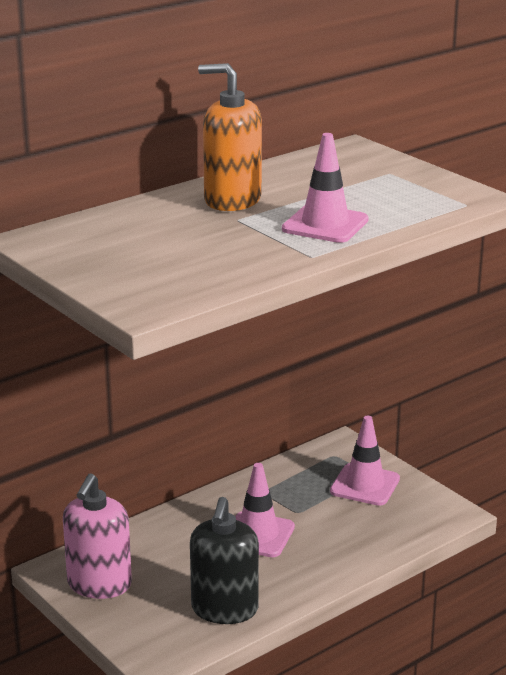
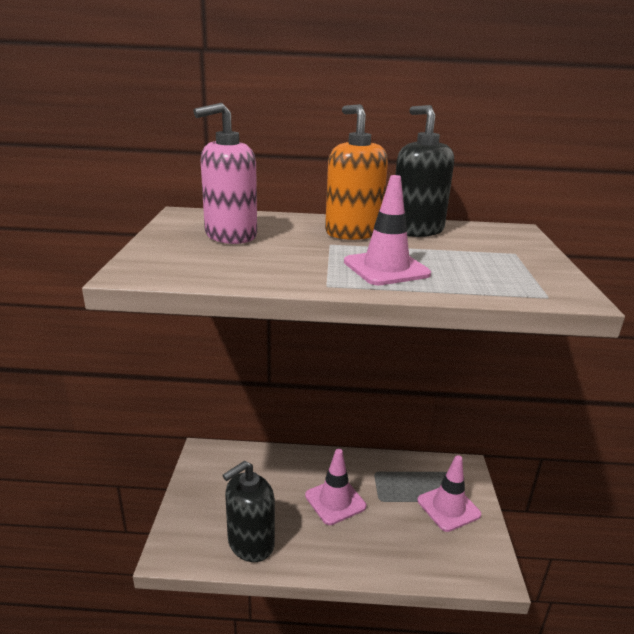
camera: 40 degrees right, 0 degrees up
(99, 584) = (210, 476): pink soap dispenser -> pink soap dispenser (230, 235)
(277, 177) = (416, 230): none -> black soap dispenser

